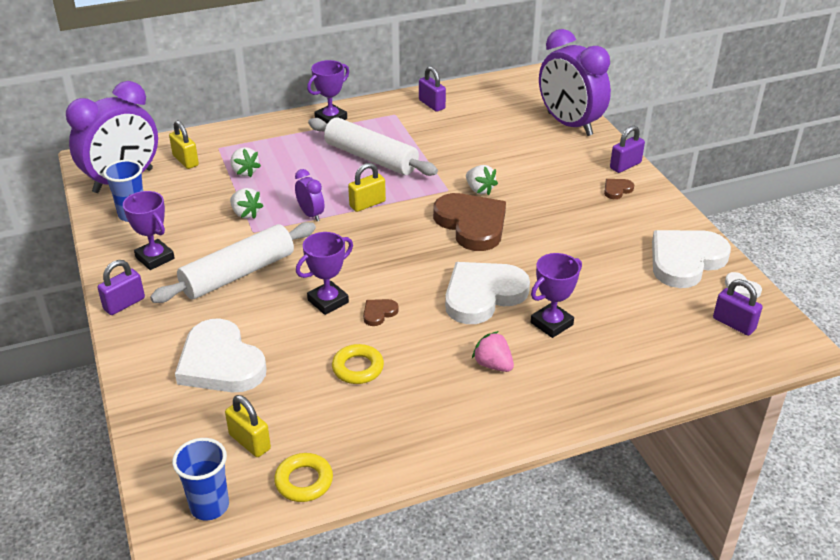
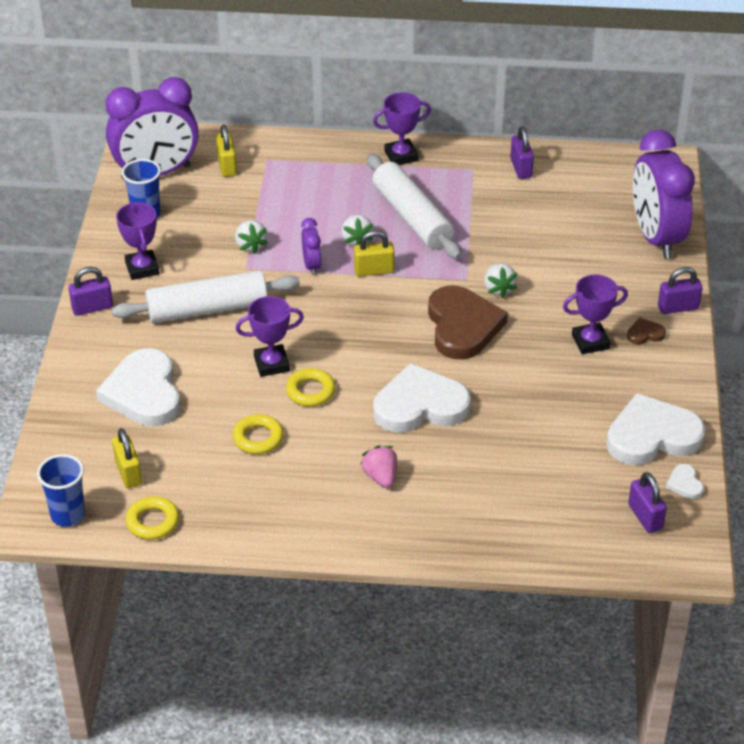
camera: 25 degrees right, 5 degrees up
(244, 172) = (276, 196): white strawberry -> white strawberry (356, 239)
(379, 313) = (310, 391): brown heart -> yellow ring
(551, 324) = (465, 456): purple trophy -> purple trophy (590, 342)

